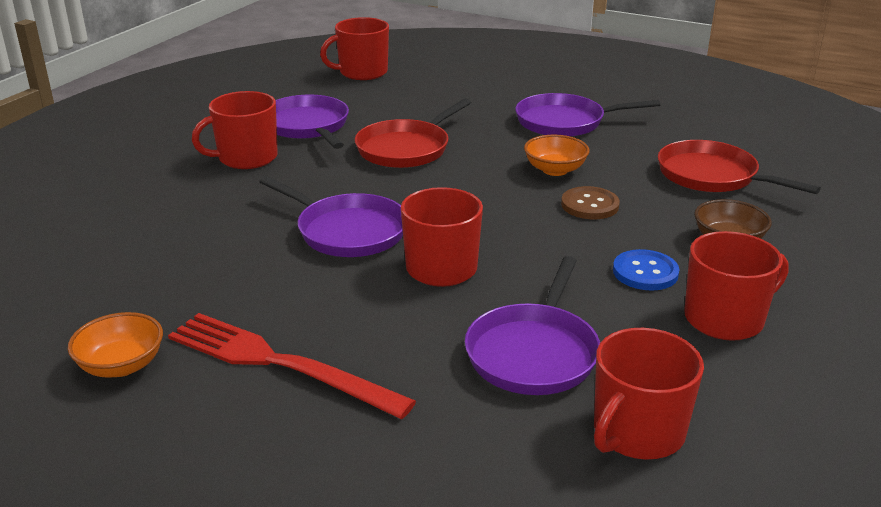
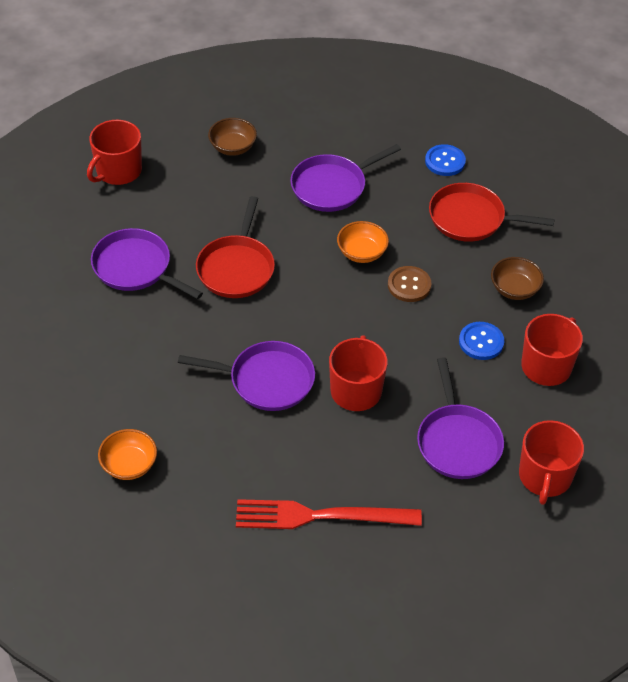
camera: 30 degrees left, 20 degrees up
(121, 365) = (227, 560): orange bowl -> orange bowl (129, 465)
(246, 158) = (122, 327): red mug -> none
(486, 81) = (233, 147): none -> brown bowl
(711, 132) = (445, 161): none -> blue button

